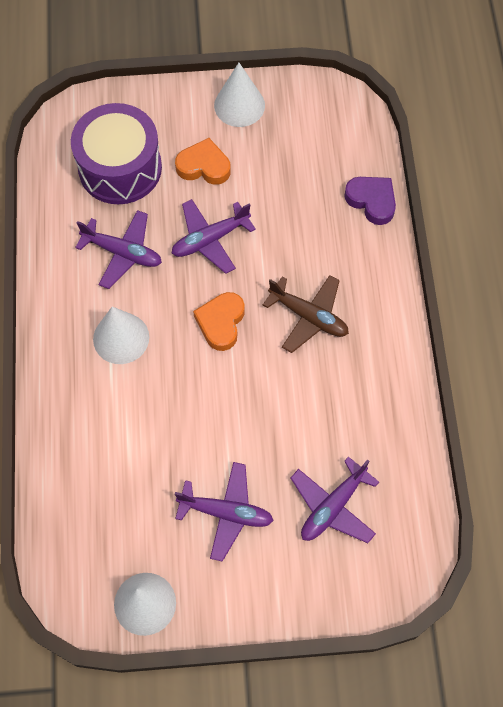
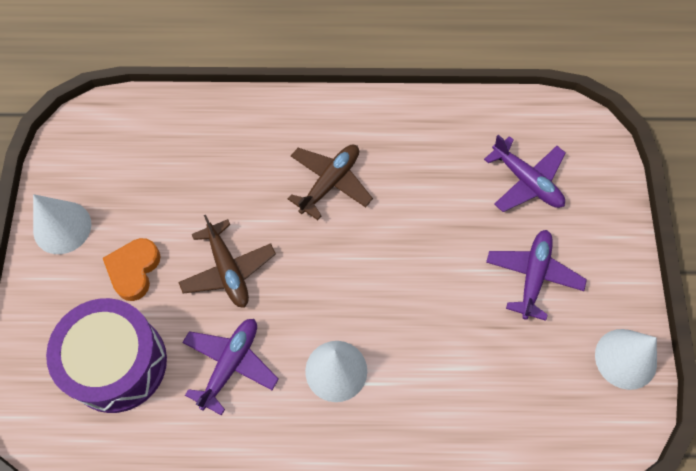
camera: 85 degrees left, 0 degrees up
(210, 239) = (228, 270): purple plane -> brown plane
(221, 323) = (328, 266): orange heart -> none
(372, 201) = (208, 113): purple heart -> none

